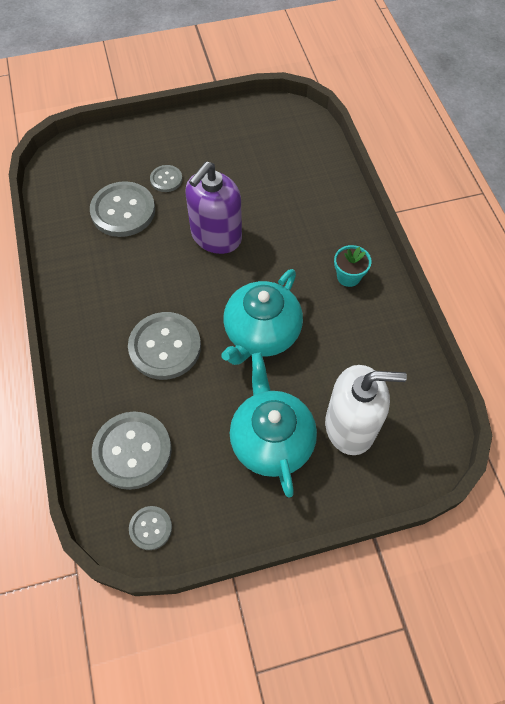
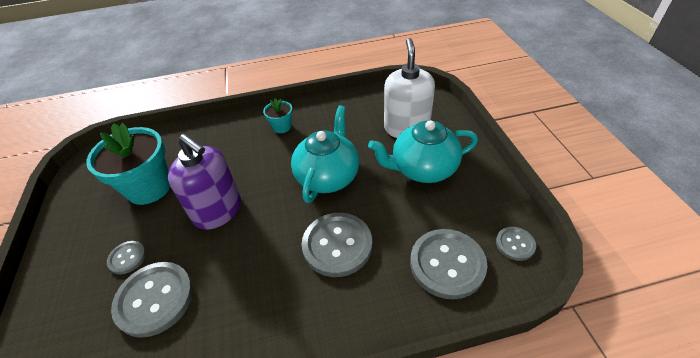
camera: 85 degrees left, 15 degrees down
(250, 171) = (149, 187): none -> turquoise flower pot
(261, 333) = (328, 176): turquoise teapot -> turquoise teapot turned 105 degrees counterclockwise

